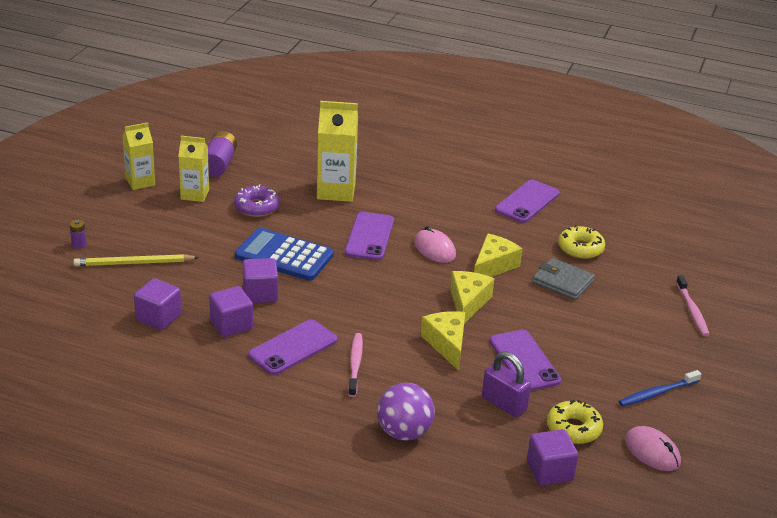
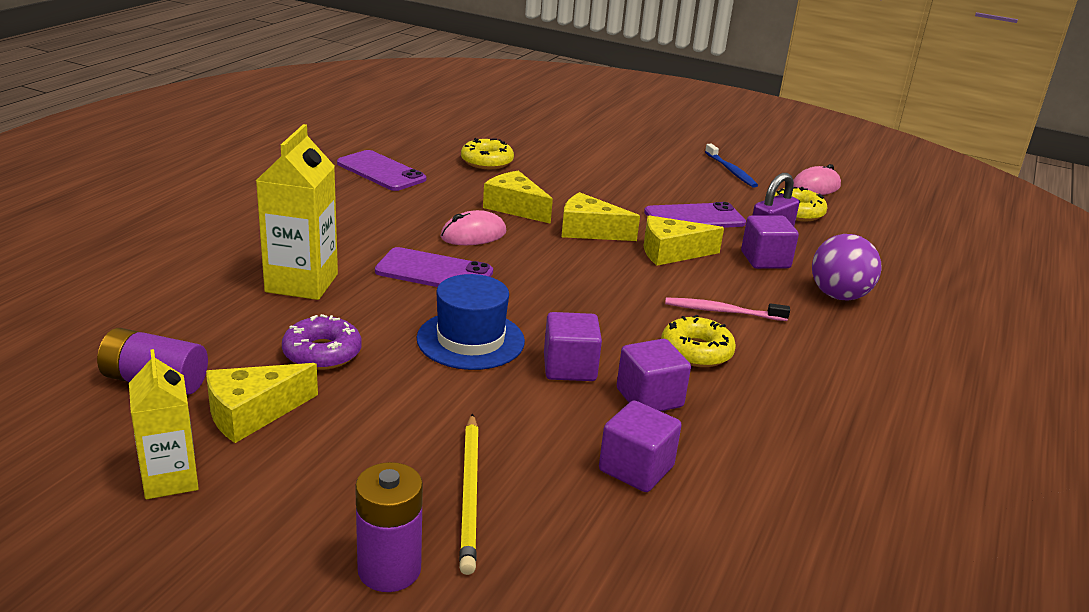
camera: 85 degrees left, 5 degrees down
(79, 244) = (389, 569): purple battery -> purple battery, size x2.02
(195, 194) = (252, 413): yellow carton -> yellow cheese
(284, 255) = (470, 340): blue calculator -> blue hat
(293, 348) = (696, 351): purple phone -> yellow donut
(549, 471) = (864, 232): purple cube -> purple cube (765, 260)
(562, 282) = (550, 179): grey wallet -> none
(692, 310) = (600, 136): pink toothbrush -> none

